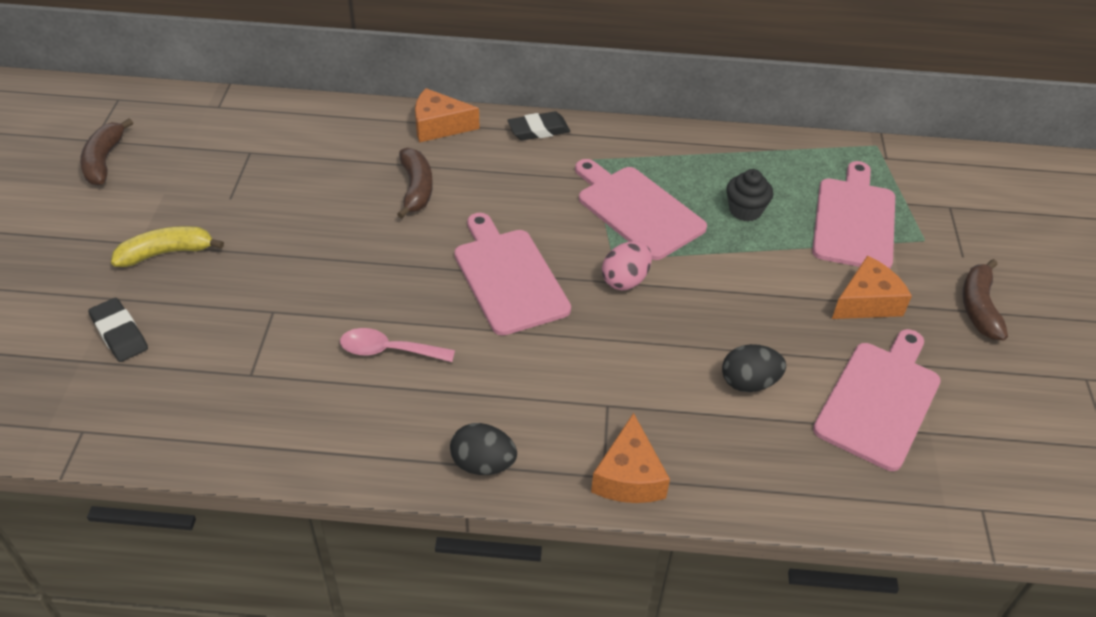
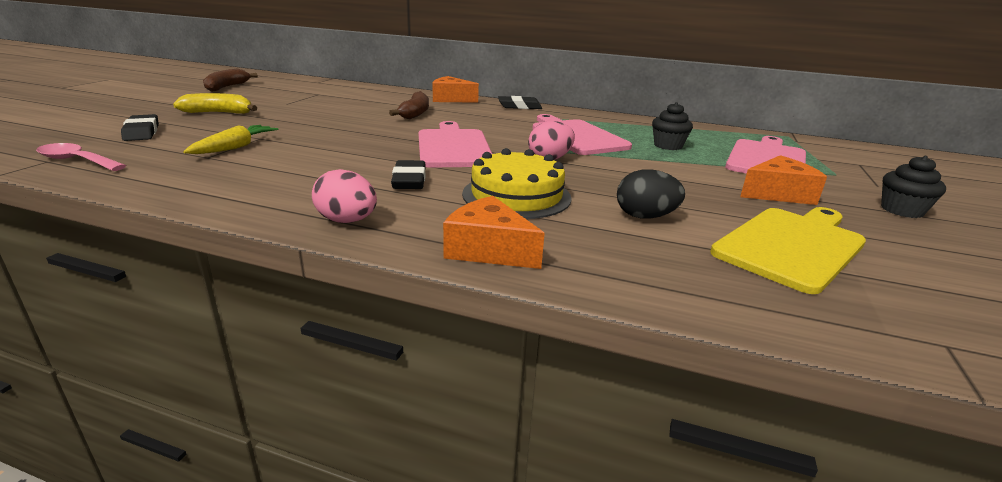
camera: 15 degrees right, 20 degrees down
(263, 344) = (235, 147): none -> yellow carrot
(389, 350) = (326, 161): pink spoon -> pink spoon (77, 161)
(483, 464) = (347, 221): black egg -> pink egg
(499, 369) = (409, 180): none -> black eraser
(619, 373) = (516, 195): none -> yellow cake
(629, 476) = (488, 249): orange cheese -> orange cheese turned 105 degrees clockwise
(879, 400) = (791, 245): pink cutting board -> yellow cutting board
(979, 307) = (902, 210): brown banana -> black cupcake

